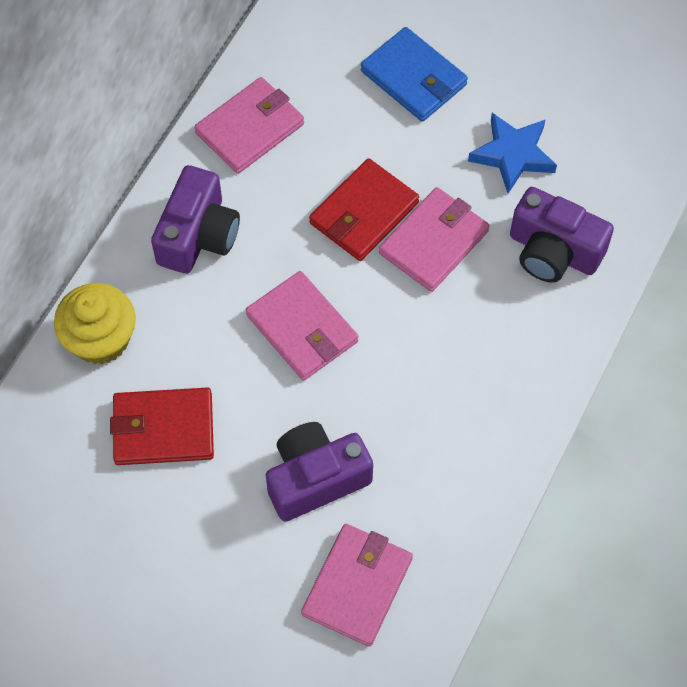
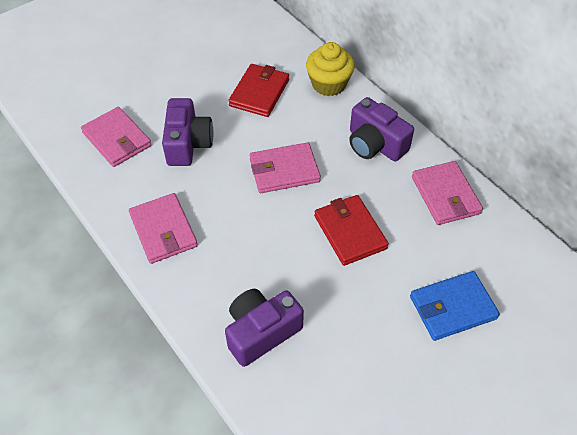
camera: 115 degrees right, 10 degrees down
(434, 242) = (307, 262): pink wallet -> pink wallet (163, 230)
(513, 155) = (355, 343): blue star -> none

